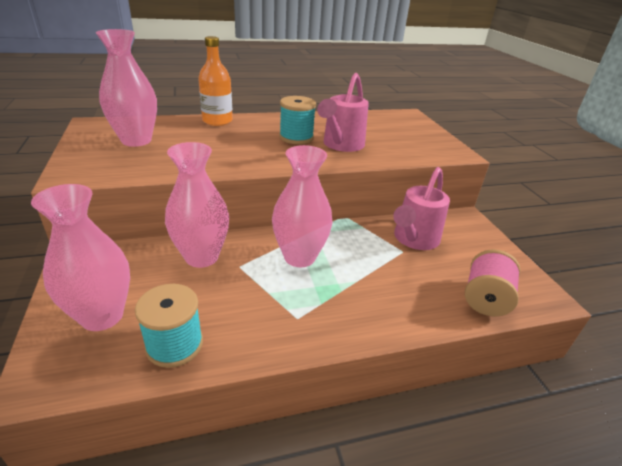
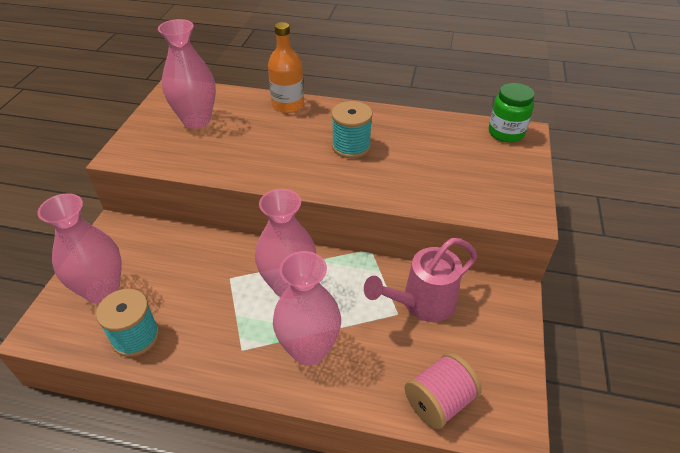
camera: 30 degrees right, 10 degrees up
(202, 257) = (205, 257): pink vase -> pink vase (309, 349)
(341, 145) = (391, 169): pink watering can -> none
(397, 116) = (506, 133): none -> green jar

